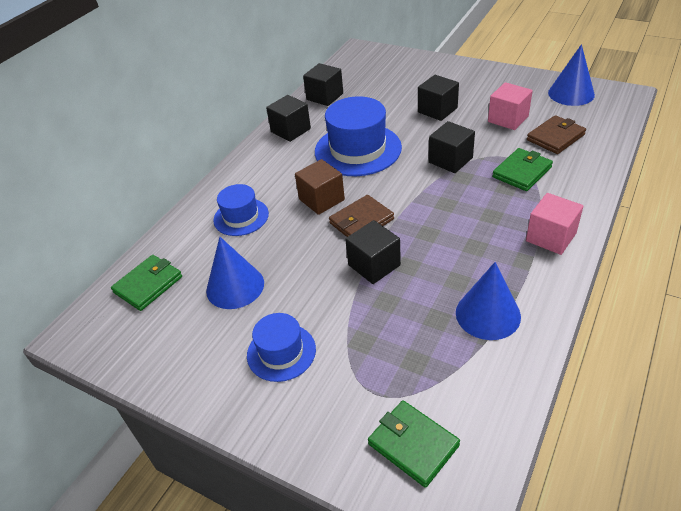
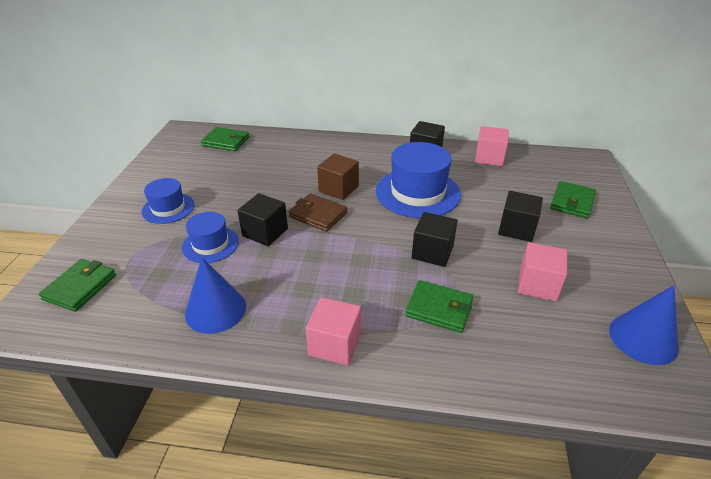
camera: 65 degrees right, 5 degrees down
(235, 286) = (229, 174): blue cone -> none
(241, 217) = (304, 158): blue hat -> blue hat (210, 244)
(325, 96) = (489, 158): black cube -> pink cube
(414, 75) = (572, 202): none -> green wallet
(555, 137) = (526, 331): brown wallet -> none

